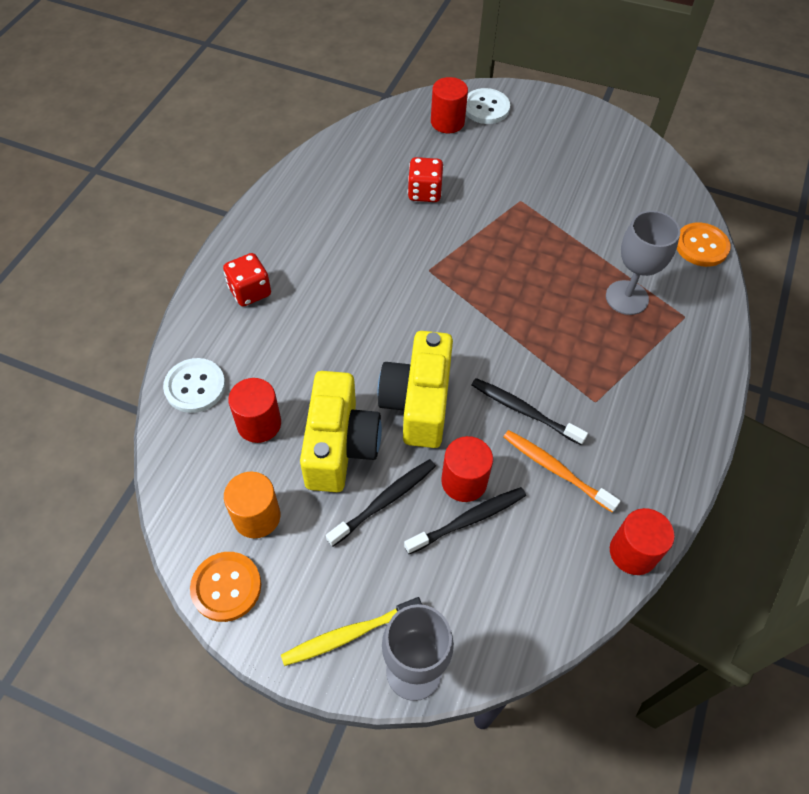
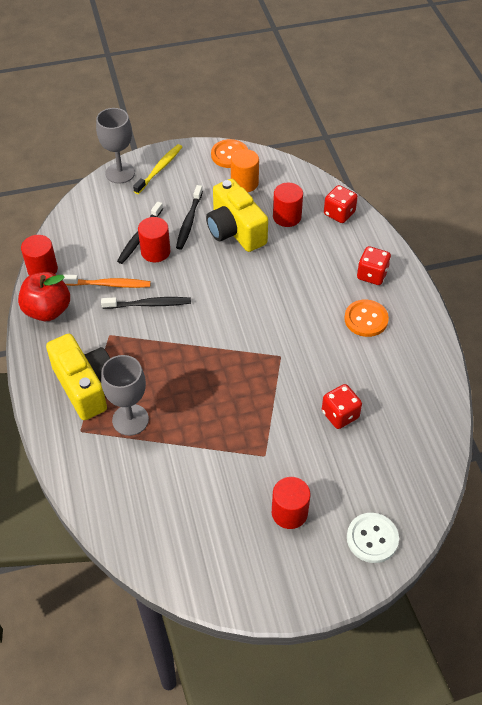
camera: 145 degrees right, 5 degrees down
(195, 386) = (339, 213): white button -> red dice
(418, 403) = (213, 273): yellow camera -> yellow camera (85, 386)
(447, 122) = (388, 497): red cylinder -> red cylinder (289, 512)
(655, 481) = (47, 310): none -> red apple
(701, 246) = (96, 504): orange button -> orange button (366, 319)

